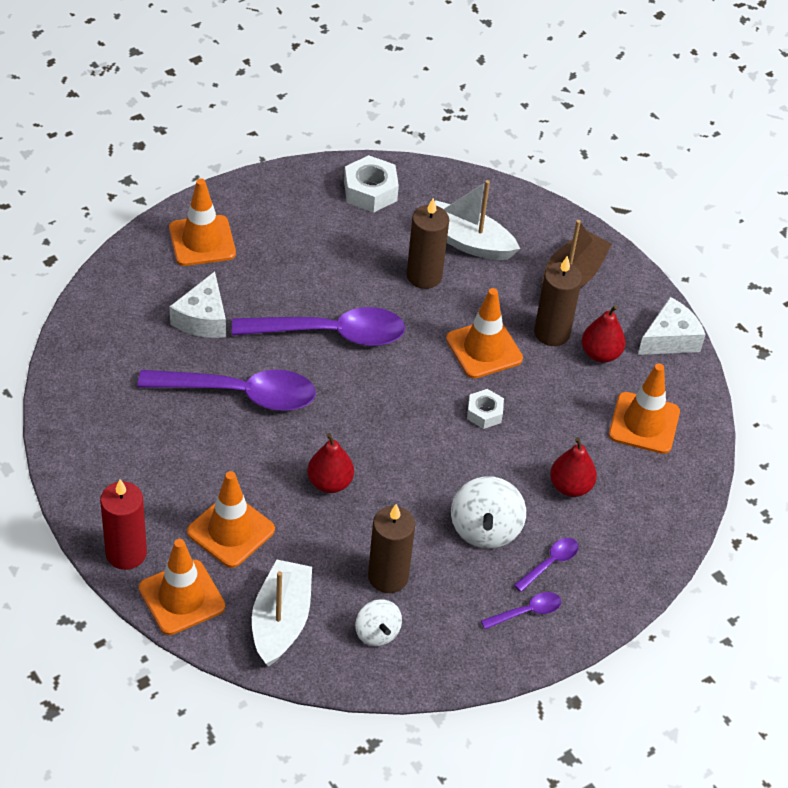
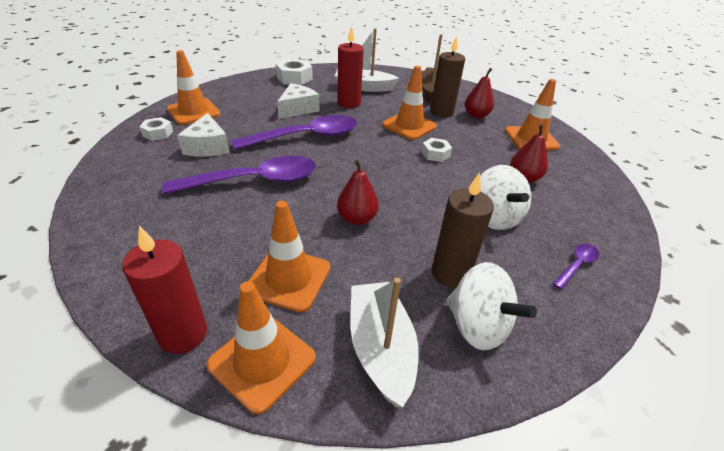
camera: 20 degrees left, 10 degrees down
(148, 276) = (157, 133): none -> white nut
(377, 633) = (477, 326): white spinning top -> white spinning top, size x1.59
(424, 276) = (349, 103): brown candle -> red candle
(550, 563) = (557, 226): purple spoon -> none
(670, 339) = (505, 103): white cheese -> white cheese (297, 109)

